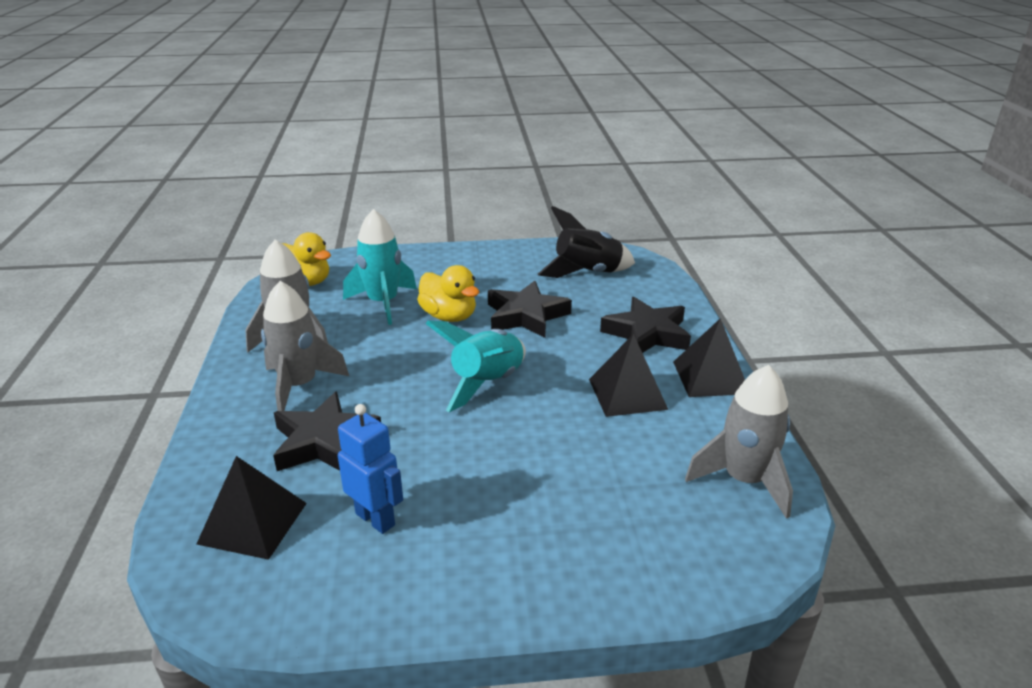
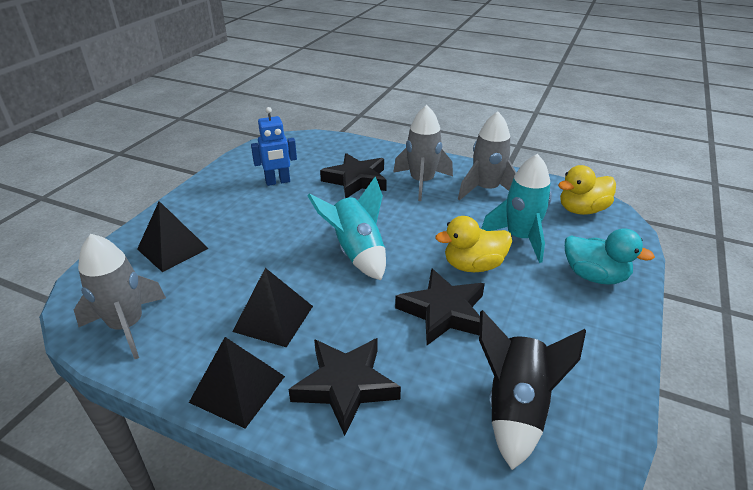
camera: 120 degrees right, 5 degrees up
(252, 523) = (314, 153): black pyramid -> black pyramid (173, 248)
(415, 265) = (594, 276): none -> turquoise duck

